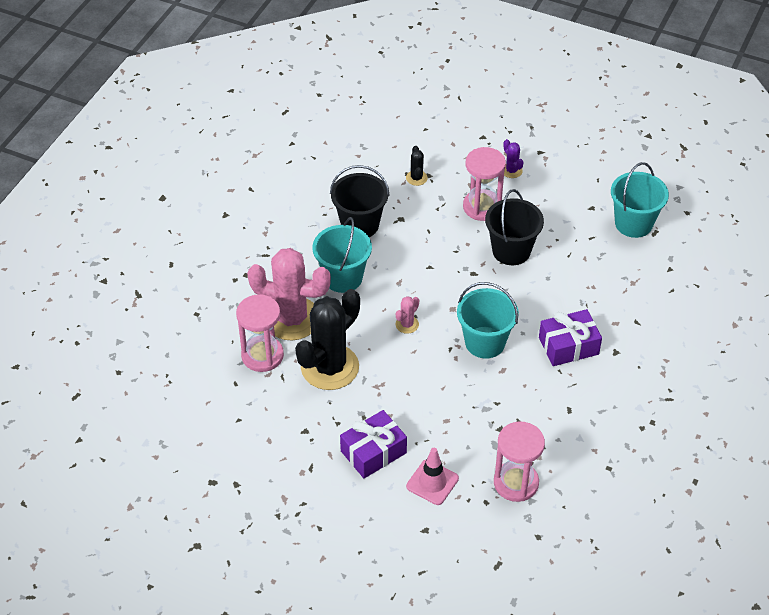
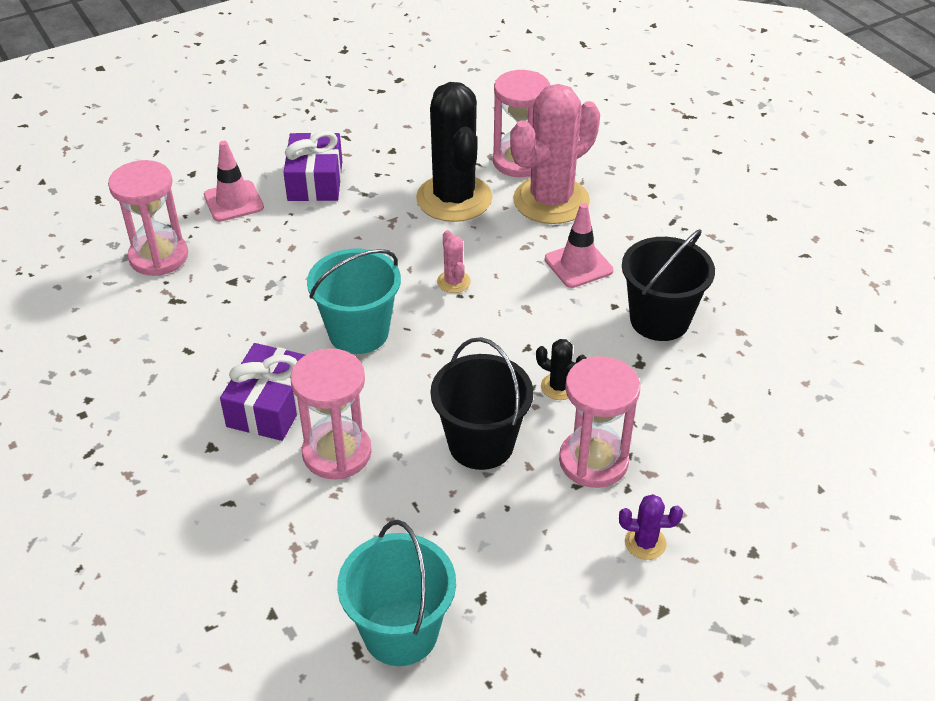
camera: 125 degrees right, 5 degrees down
(343, 277) = (578, 265): turquoise bucket -> pink traffic cone
(416, 178) = (711, 420): black cactus -> black cactus (559, 387)
(570, 300) = (337, 453): none -> pink hourglass

